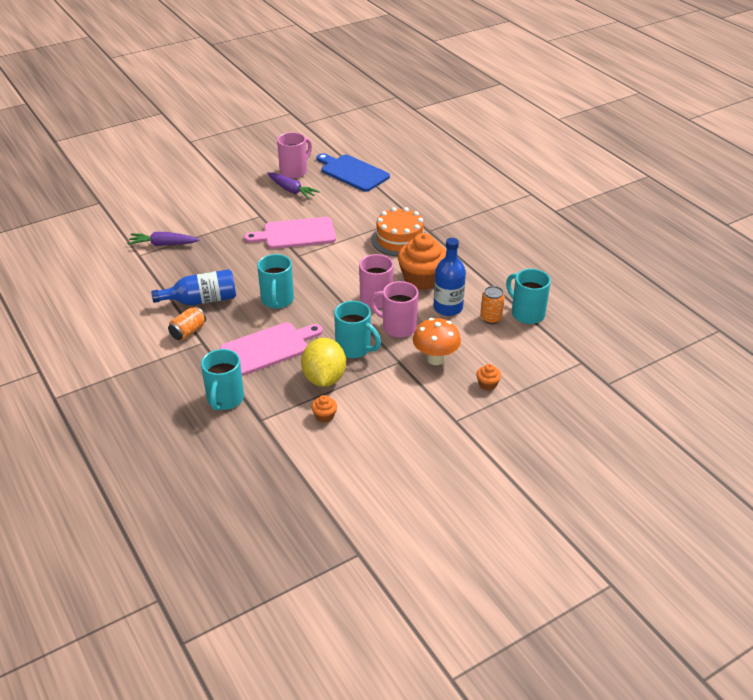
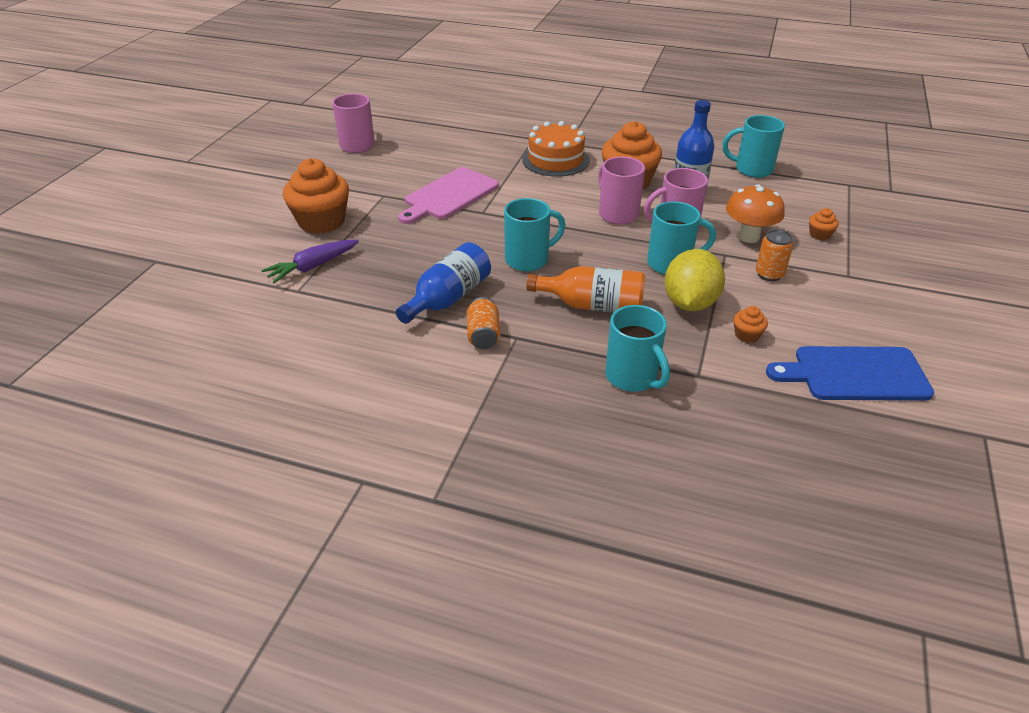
camera: 40 degrees left, 0 degrees up
(204, 217) = (321, 221): none -> orange cupcake
(268, 348) = (592, 305): pink cutting board -> orange bottle
(277, 300) = (528, 260): turquoise mug -> turquoise mug turned 75 degrees counterclockwise
(292, 190) = (382, 161): purple carrot -> none
(324, 378) = (690, 303): yellow lemon -> yellow lemon turned 60 degrees clockwise
(352, 172) = (420, 125): blue cutting board -> blue cutting board (855, 374)
(491, 318) = (733, 185): orange can -> orange can (769, 274)

